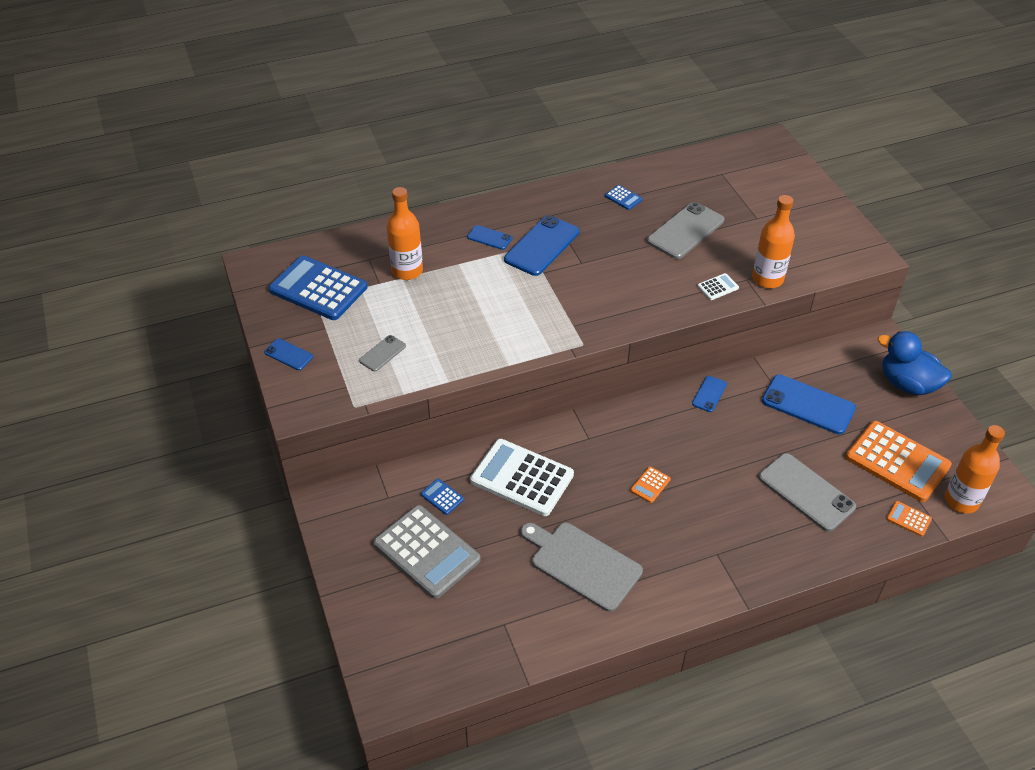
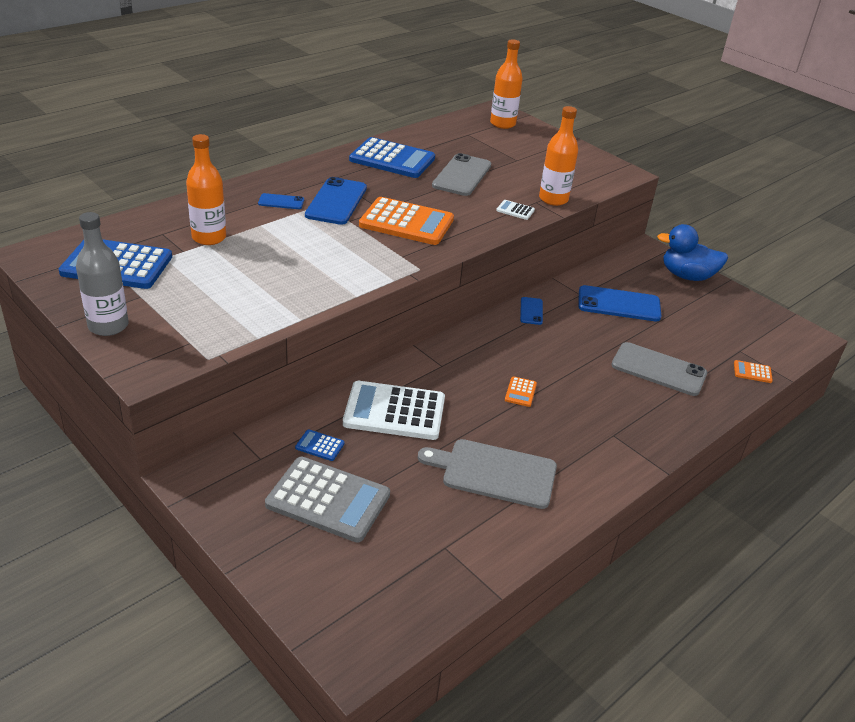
camera: 25 degrees left, 10 degrees down
(288, 355) = (108, 326): blue phone -> grey bottle
(382, 353) = (217, 308): grey phone -> none
(623, 198) = (392, 159): blue calculator -> blue calculator, size x2.38
(718, 287) = (515, 210): white calculator -> white calculator turned 105 degrees counterclockwise
(897, 462) = (716, 332): orange calculator -> orange calculator (406, 222)
(961, 500) = (782, 350): orange bottle -> orange bottle (502, 124)

